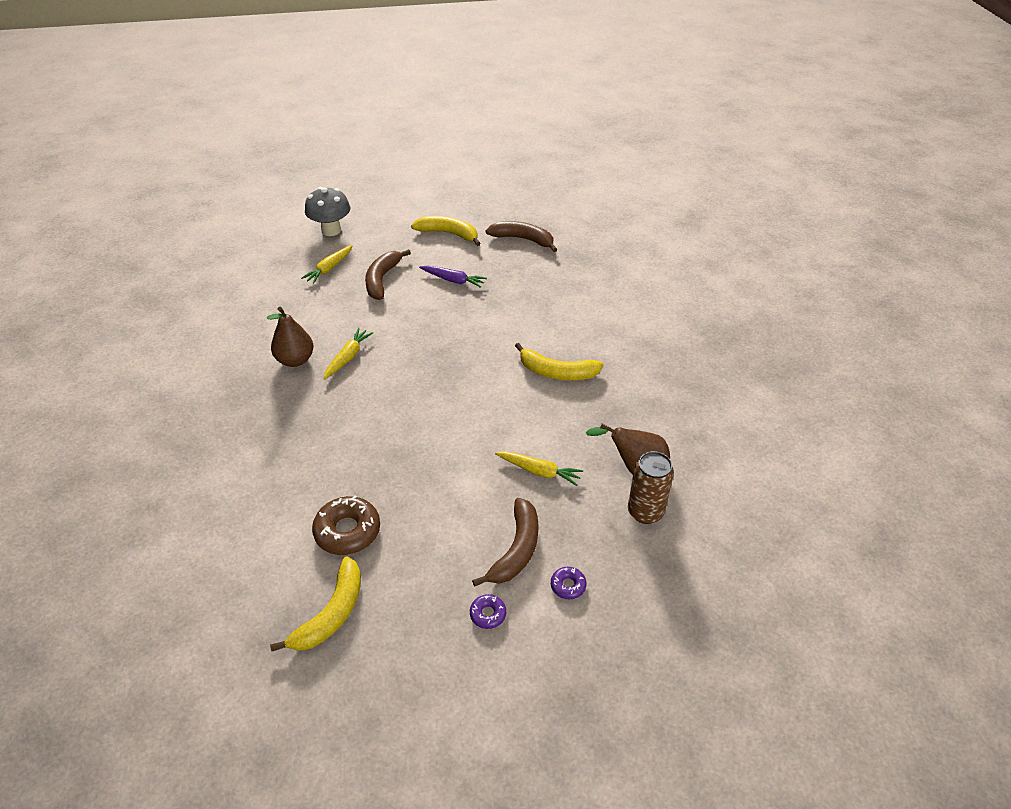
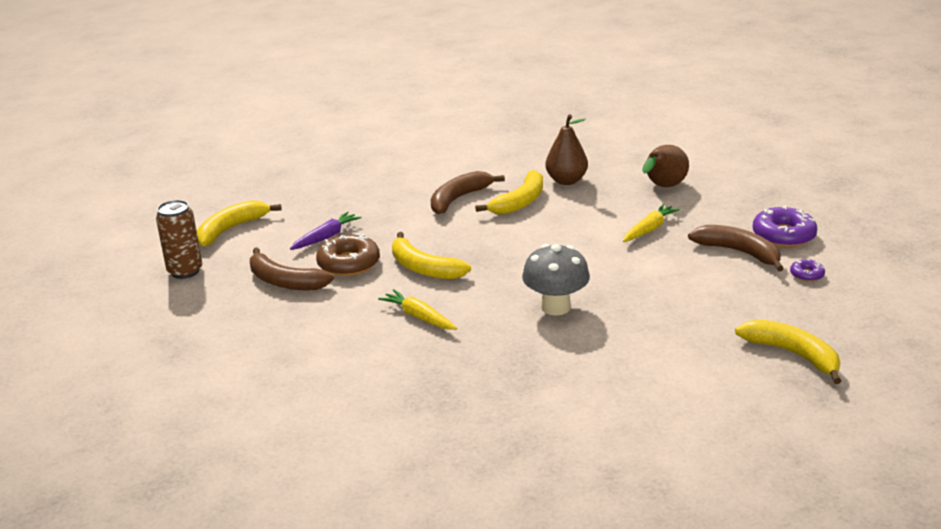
camera: 70 degrees left, 15 degrees down
(295, 360) = (399, 354): brown pear -> brown pear (566, 181)
(329, 268) = (227, 317): yellow carrot -> none
(331, 230) = (138, 309): grey mushroom -> grey mushroom (555, 307)
(347, 531) = (691, 338): brown donut -> brown donut (348, 263)
(421, 342) = (424, 268): none -> yellow banana
(523, 239) = (286, 188): brown banana -> brown banana (458, 199)
(568, 585) = (783, 235): purple donut -> purple donut, size x1.97
(645, 512) = (713, 191): brown can -> brown can (185, 271)

